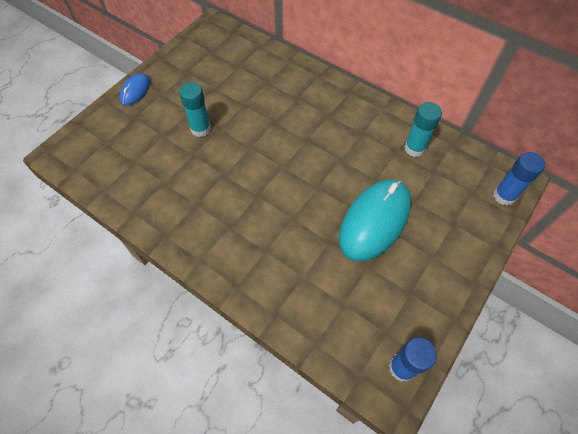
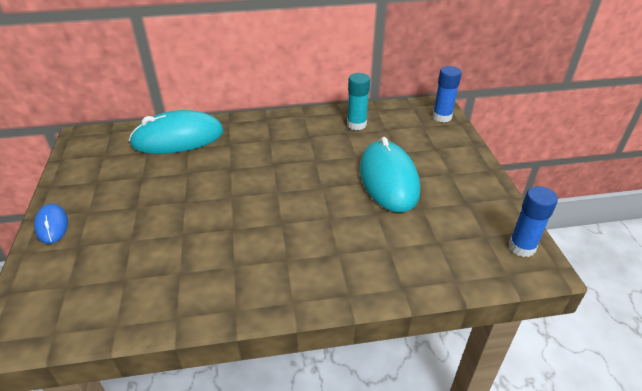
camera: 45 degrees left, 20 degrees down
(200, 129) = (166, 212): turquoise glue stick -> none
(269, 68) = (178, 138): none -> turquoise mouse

